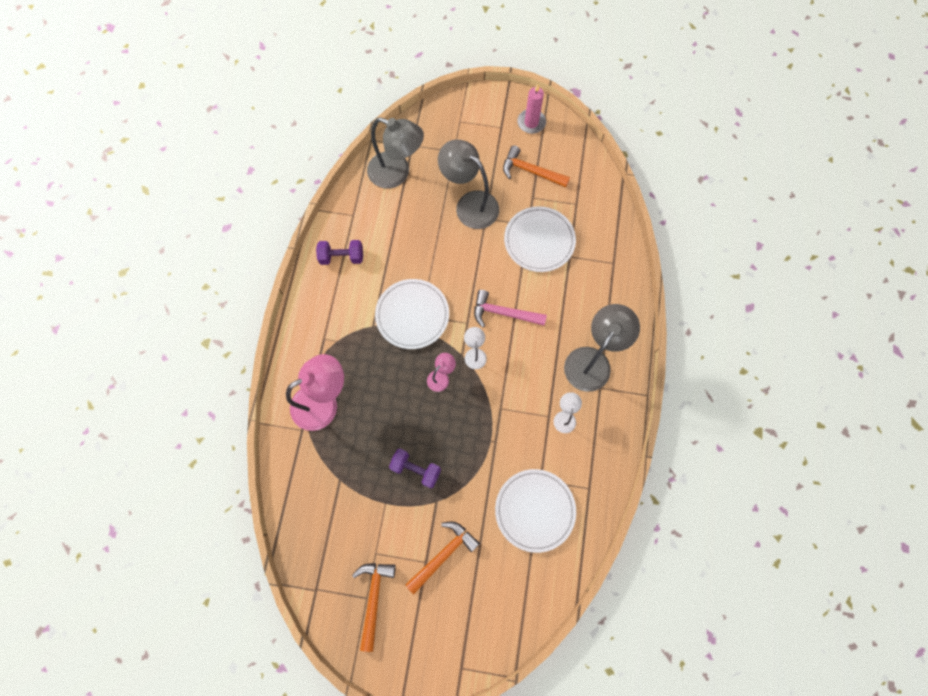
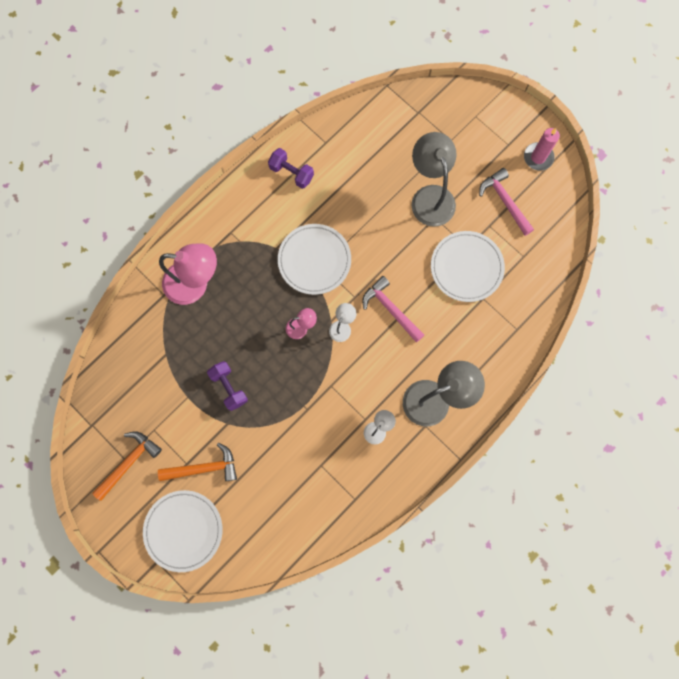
camera: 35 degrees right, 5 degrees up
(397, 173) = (387, 129): grey lamp -> none
(530, 171) = (504, 201): orange hammer -> pink hammer
(535, 510) = (299, 485): white plate -> white plate (183, 530)

